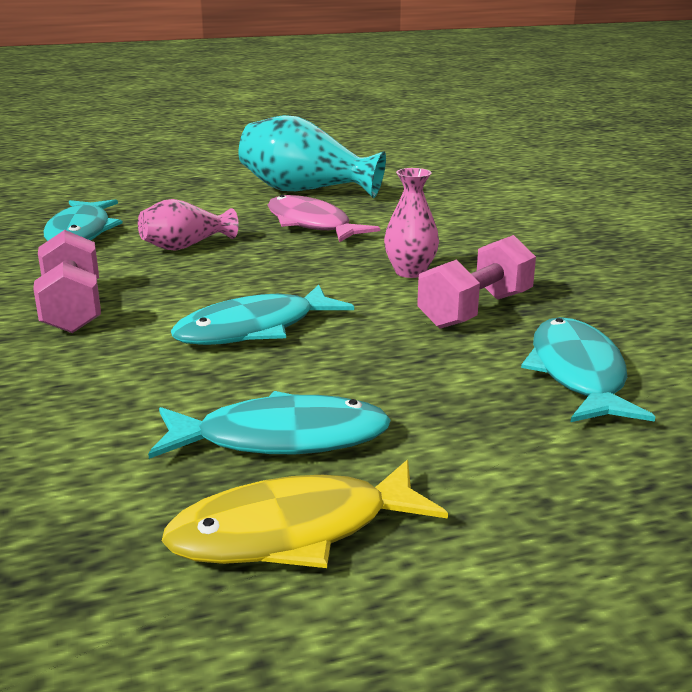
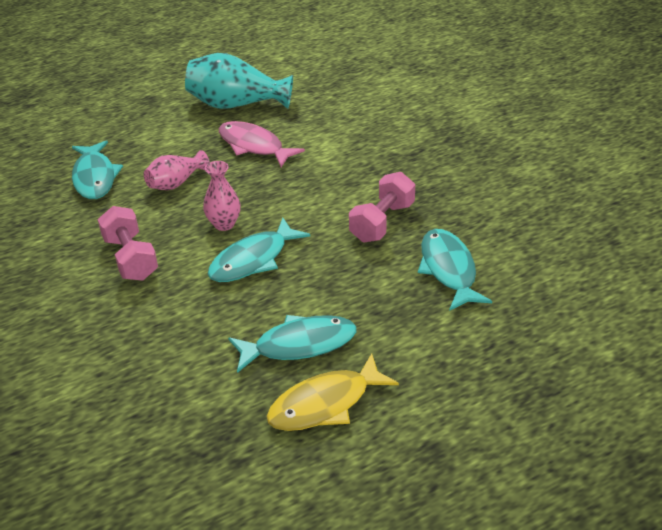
camera: 10 degrees left, 15 degrees up
(410, 272) = (334, 190): pink vase -> pink vase (224, 224)

